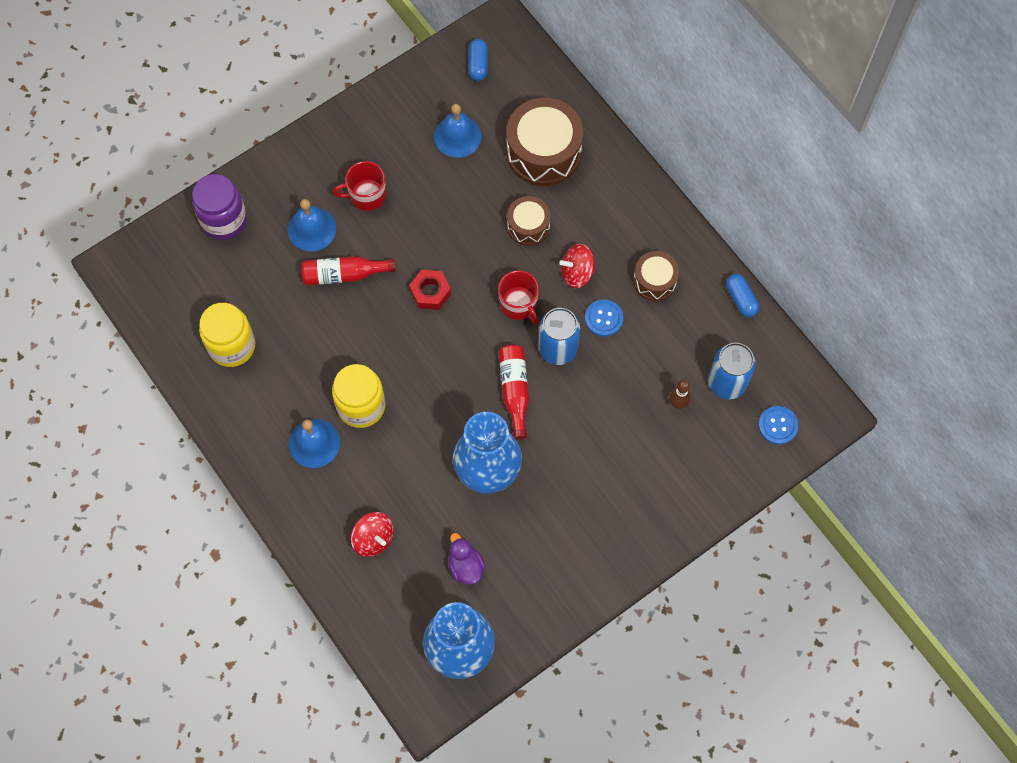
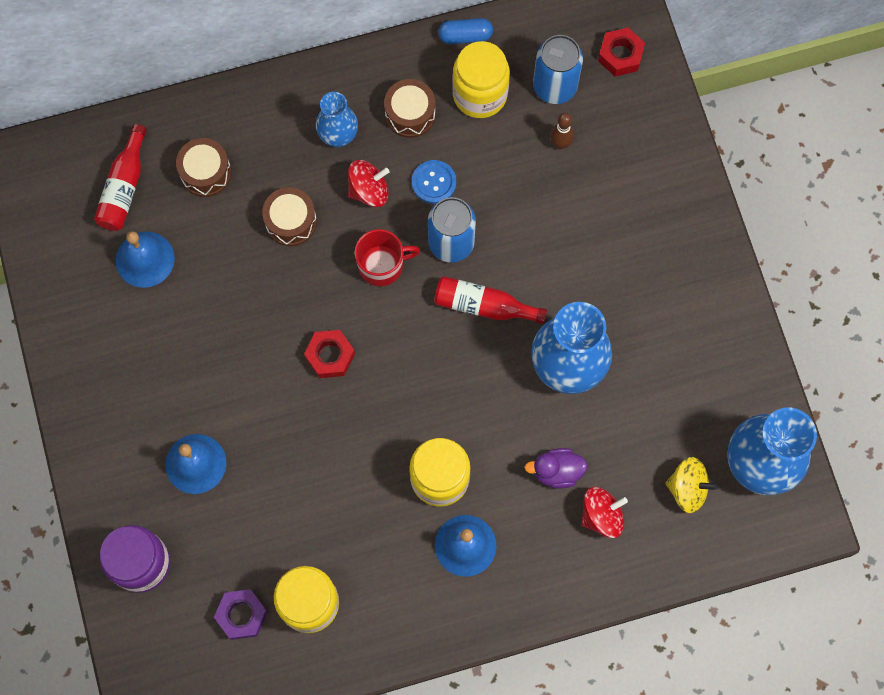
camera: 70 degrees left, 5 degrees up
(207, 302) = (242, 615): none -> purple nut
(344, 274) = (269, 445): red bottle -> red bottle (124, 188)
(366, 195) = (177, 386): red mug -> none
(419, 600) = (687, 488): none -> yellow spinning top
(465, 566) = (666, 427): purple duck -> purple duck (556, 471)
(478, 65) = (61, 205): blue capsule -> none
(544, 152) = (206, 172): brown drum -> brown drum, size x0.56
(577, 273) = (369, 191): red spinning top -> red spinning top turned 120 degrees counterclockwise
(613, 235) = (338, 136): none -> blue vase
(694, 327) = (480, 94): none -> yellow jar
(777, 425) = (620, 55): blue button -> red nut

